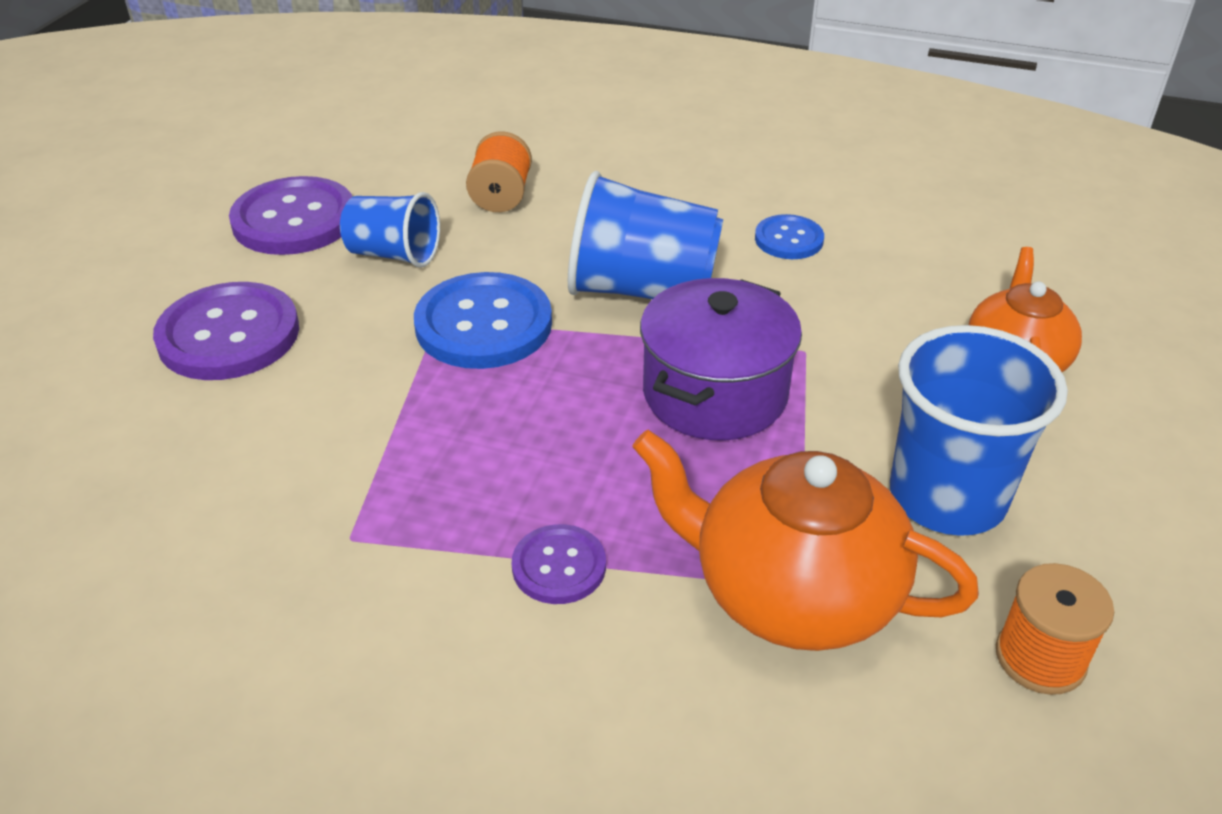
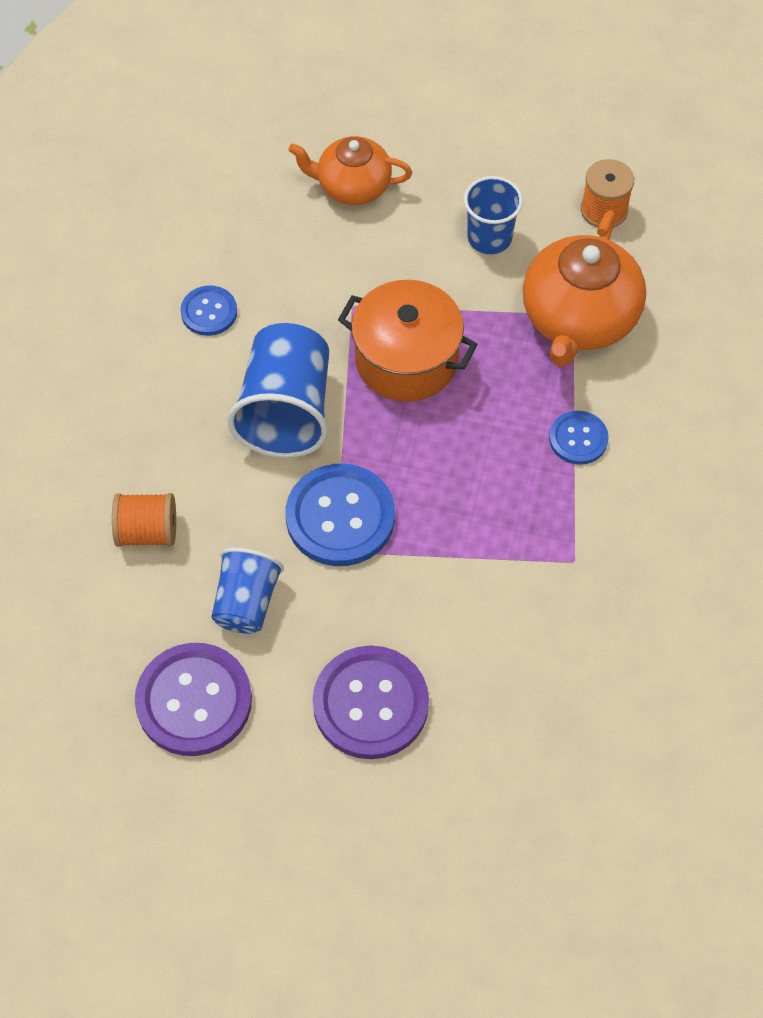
camera: 95 degrees left, 20 degrees up
(559, 566) = (578, 439): purple button -> blue button
(715, 393) = (406, 360): purple pot -> orange pot
(947, 497) = (489, 238): blue cup -> blue cup, size x0.62

